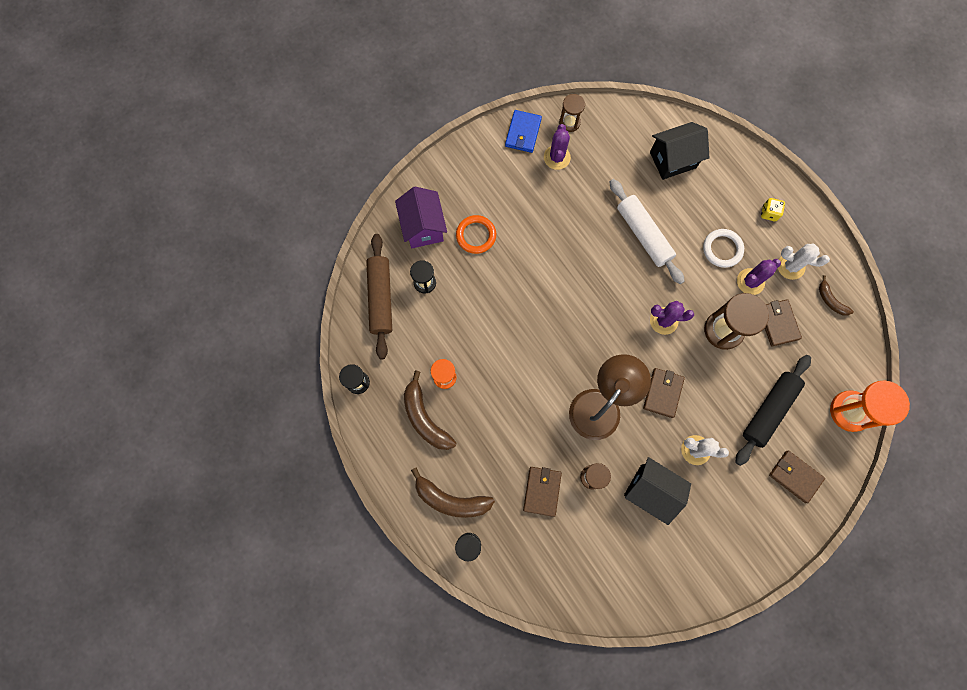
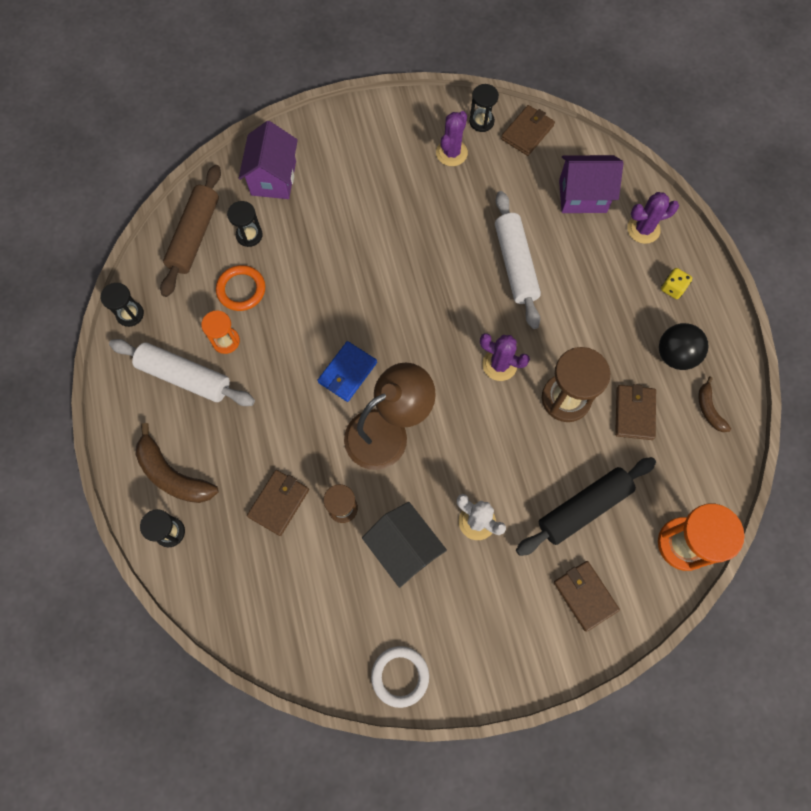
camera: 20 degrees right, 5 degrees down
(425, 418) = (185, 376): brown banana -> white rolling pin
(476, 235) = (327, 205): orange ring -> orange ring (241, 289)
(523, 133) = (425, 116): blue wallet -> blue wallet (347, 372)
(569, 122) = (481, 121): brown hourglass -> black hourglass
(663, 393) = (465, 444): brown wallet -> brown wallet (527, 132)
(673, 160) = (582, 196): black house -> purple house
(722, 249) = (601, 309): white ring -> white ring (400, 676)
(750, 281) = (620, 356): purple cactus -> purple cactus (643, 229)
(790, 266) = (675, 355): white cactus -> black ball

